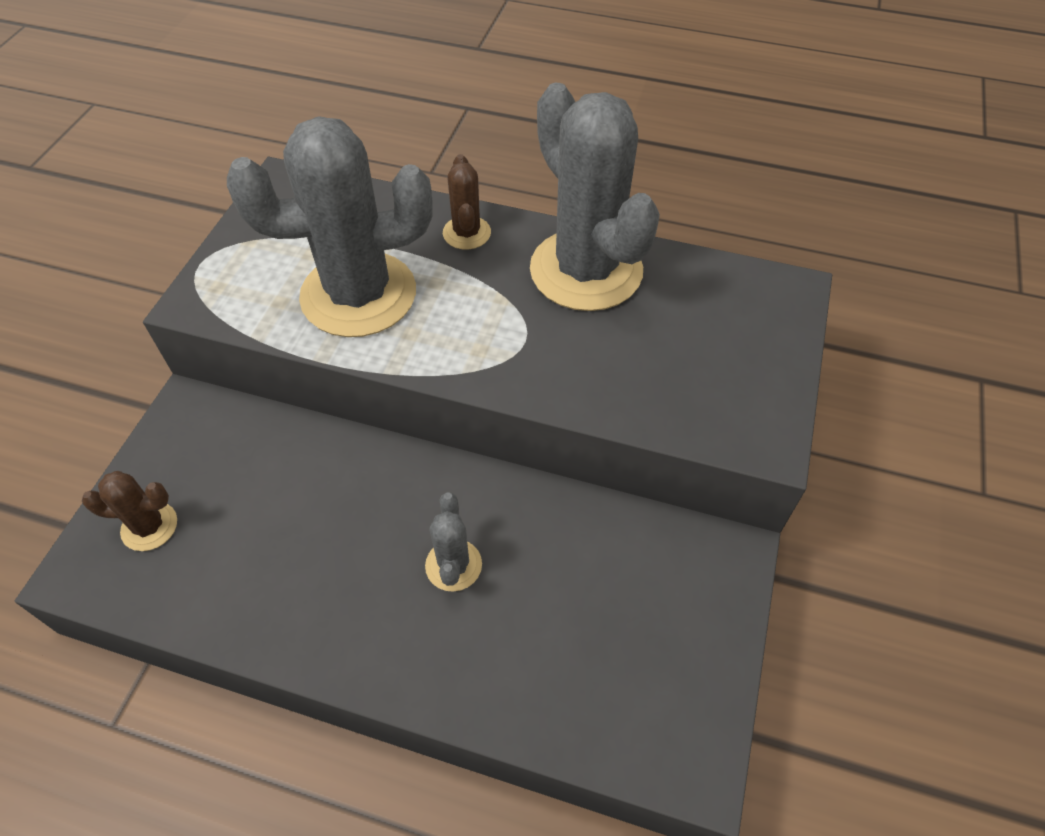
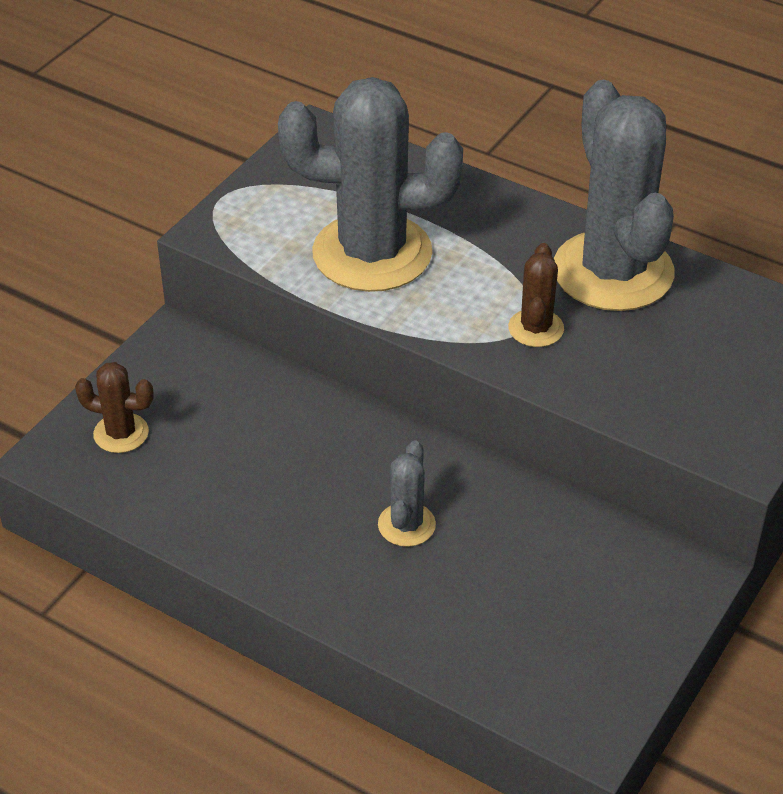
camera: 15 degrees right, 10 degrees down
(466, 233) = (498, 214): brown cactus -> brown cactus (536, 328)

